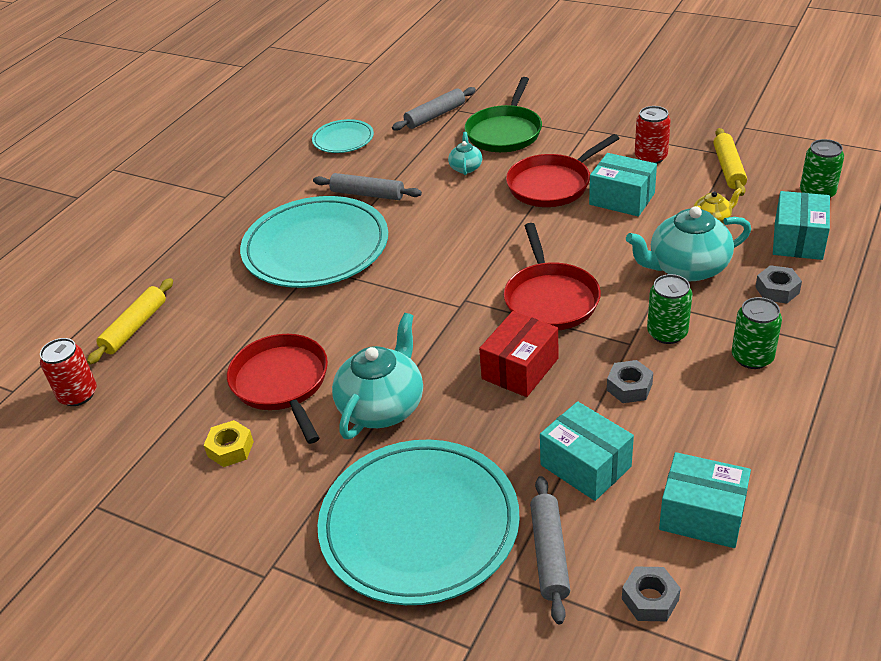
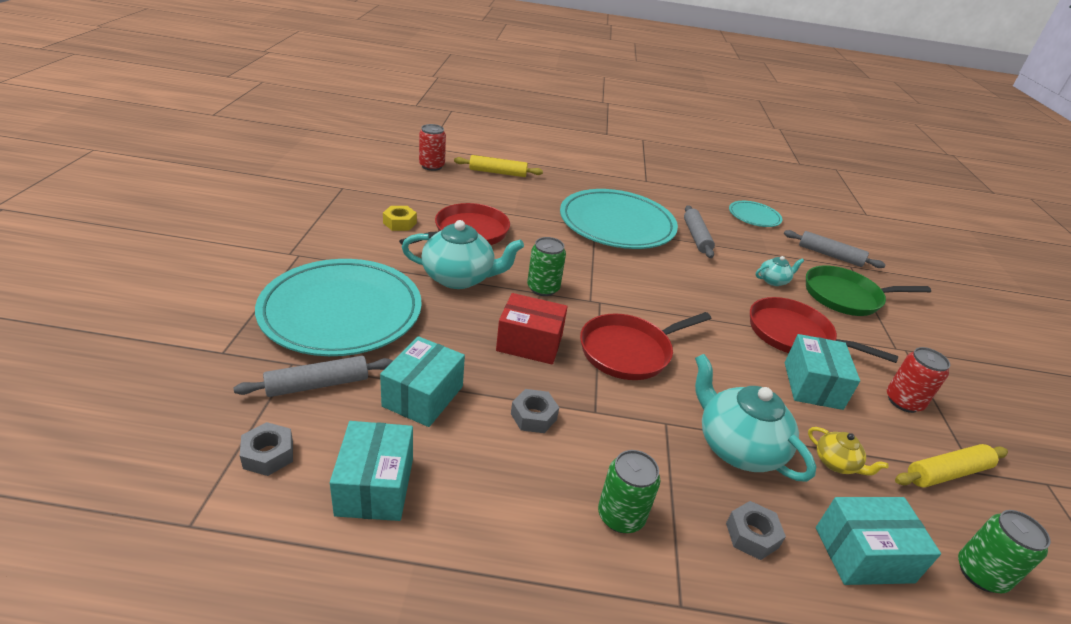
camera: 60 degrees right, 5 degrees down
(667, 333) = (624, 438): green can -> green can (543, 288)

